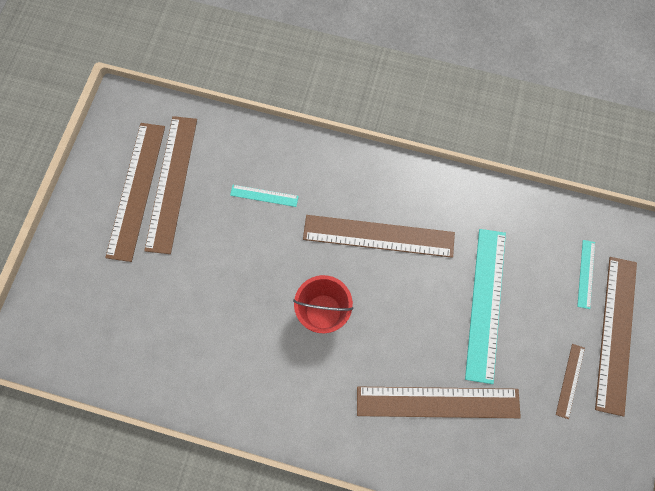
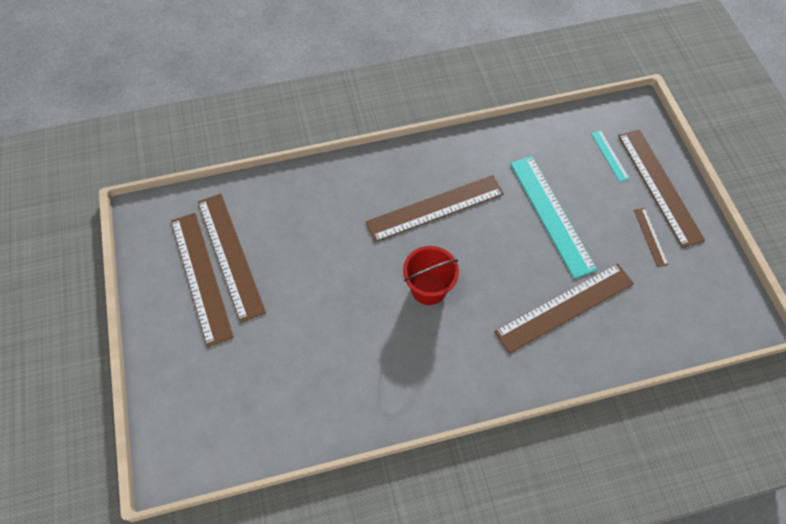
camera: 30 degrees left, 10 degrees down
(264, 195) = (319, 224): turquoise ruler -> none

